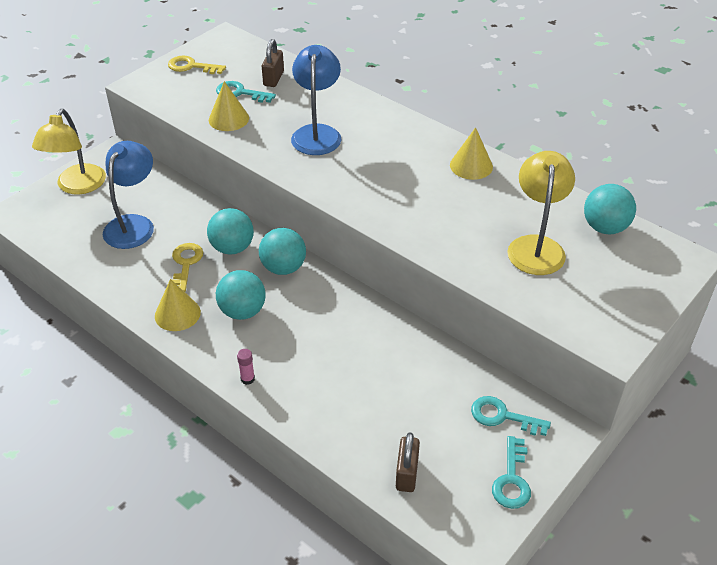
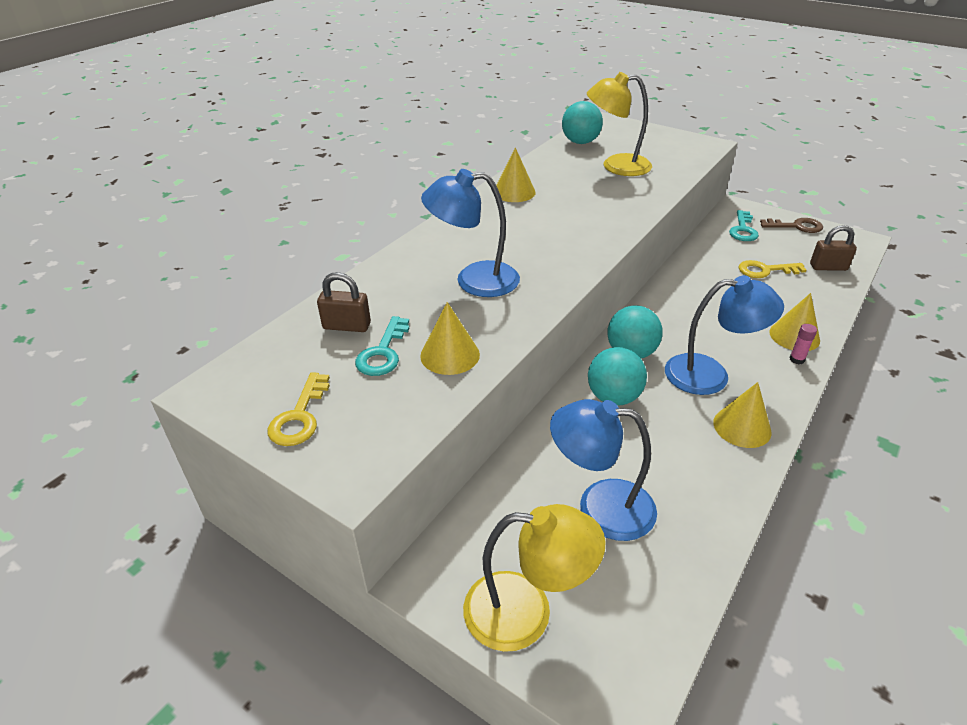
camera: 95 degrees left, 5 degrees down
(186, 264) = (657, 435): yellow key -> yellow key (765, 270)
(242, 311) = (710, 375): turquoise ball -> blue lamp
(282, 390) = (794, 336): none -> yellow cone
(512, 479) = (796, 226): turquoise key -> brown key

